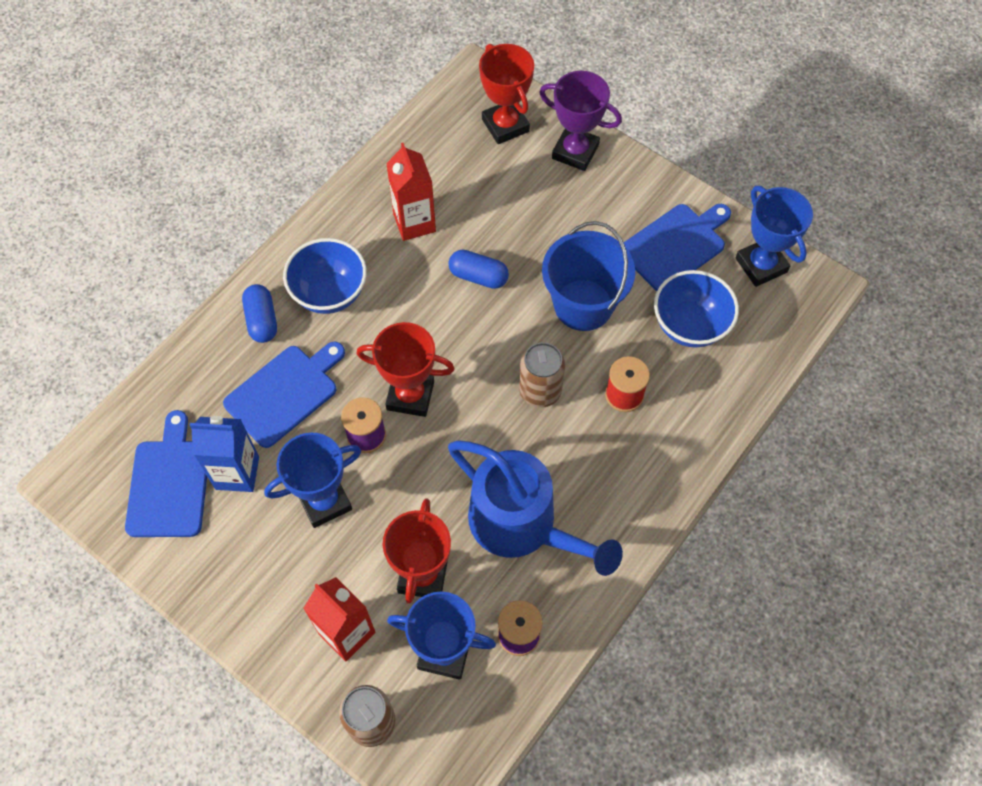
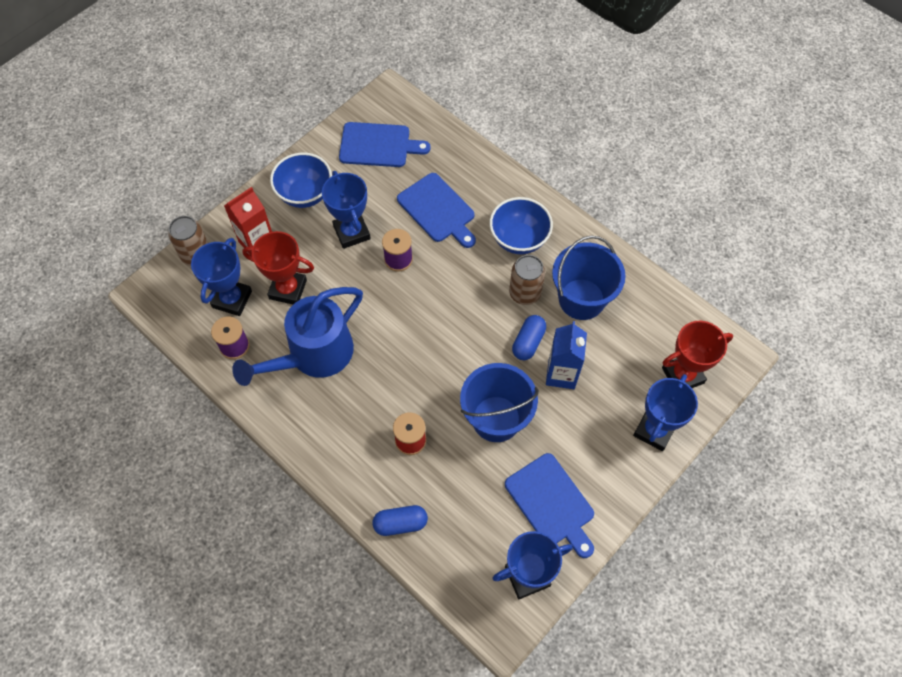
camera: 95 degrees right, 0 degrees up
(237, 473) = (380, 182): blue carton -> blue carton (561, 374)
(262, 320) = (498, 196): blue capsule -> blue capsule (400, 523)
(410, 395) = (427, 288): red trophy -> none
(414, 223) = (581, 299): red carton -> blue bucket
(540, 391) = (420, 378): brown can -> brown can (524, 293)
(575, 152) = (654, 430): purple trophy -> blue trophy
(690, 326) = (469, 502): blue bowl -> blue bowl (305, 194)

